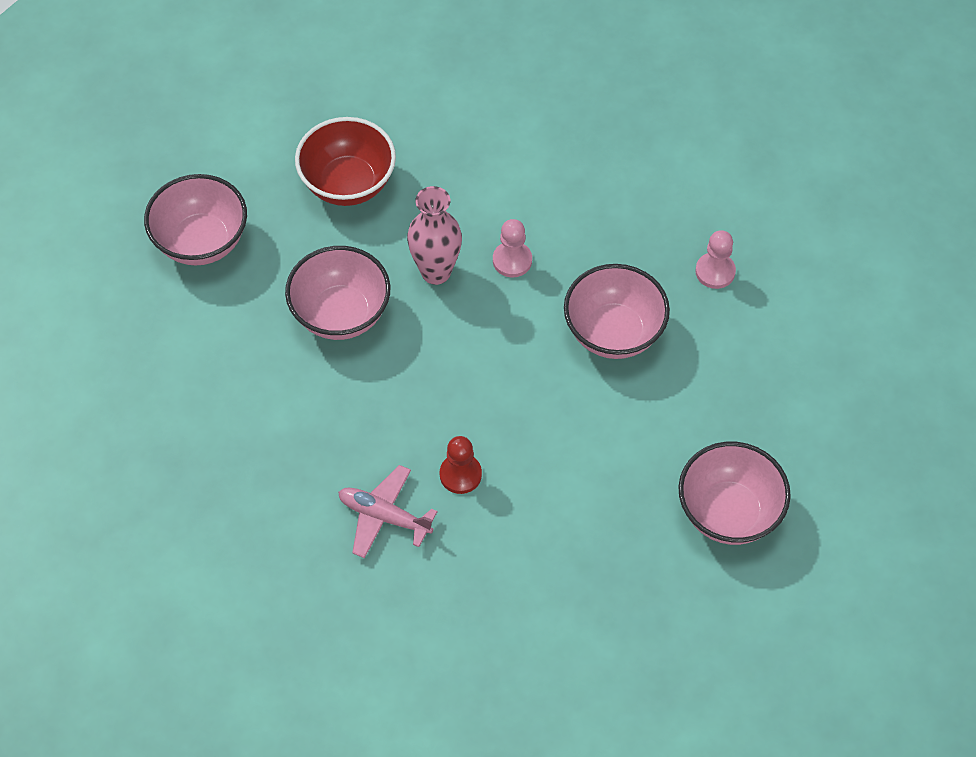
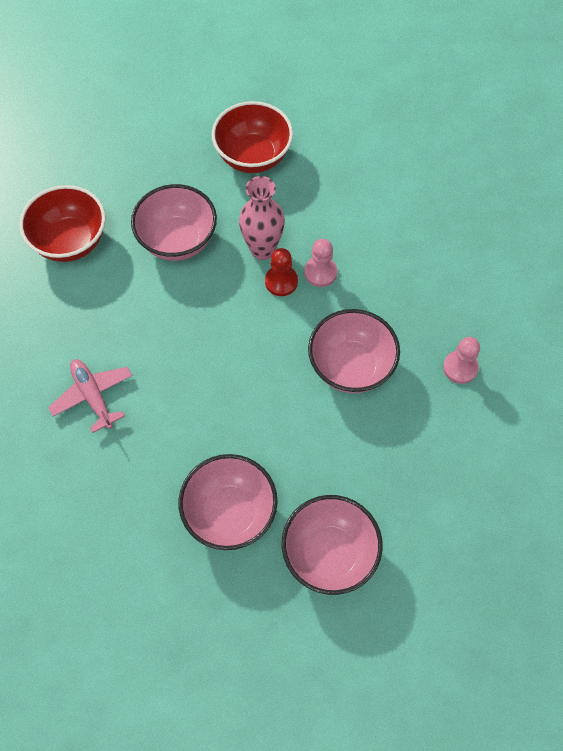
camera: 35 degrees right, 5 degrees up
(201, 242) = (130, 141): pink bowl -> pink bowl (230, 513)
(227, 382) = (70, 241): none -> red bowl
(460, 474) = (165, 400): red pawn -> red pawn (281, 281)

